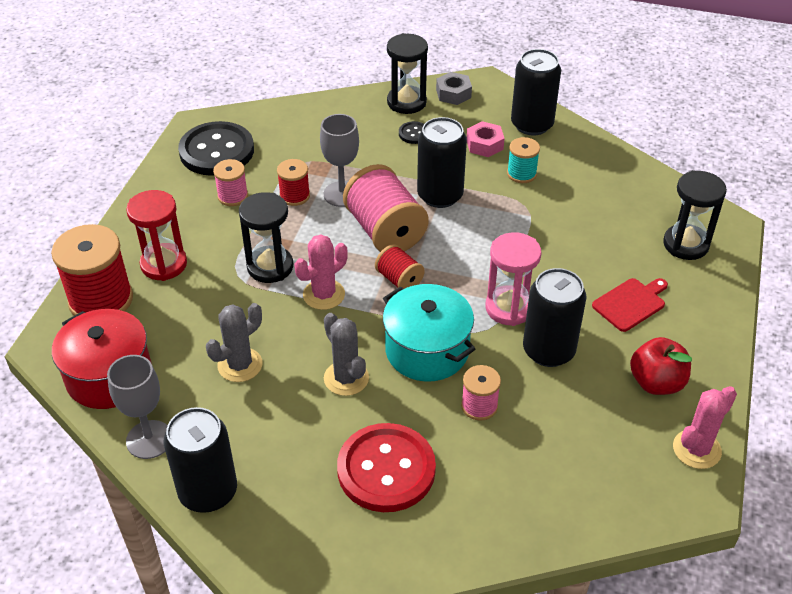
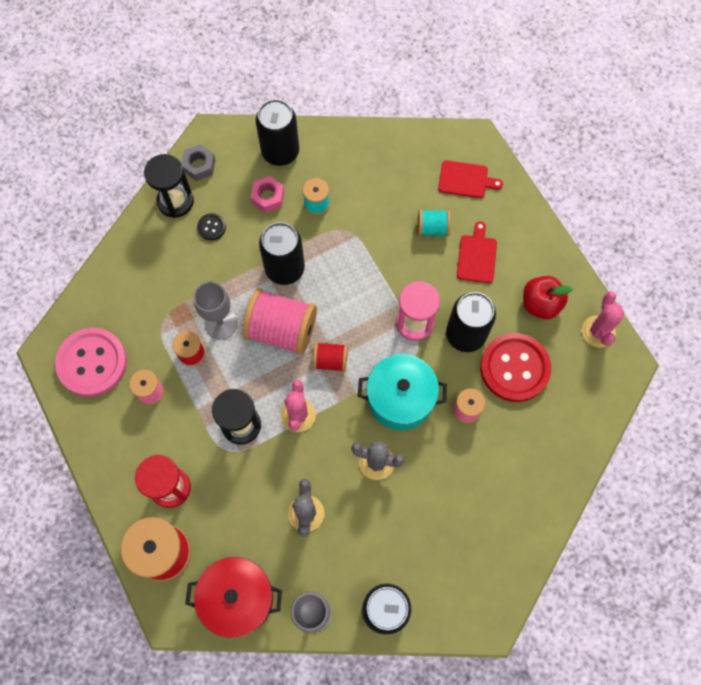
camera: 45 degrees left, 25 degrees up
(216, 151) = (92, 363): black button -> pink button
(386, 469) = (461, 500): red button -> red button (514, 368)
(610, 256) = (432, 228): none -> turquoise spool
(686, 244) = (466, 180): black hourglass -> red cutting board

